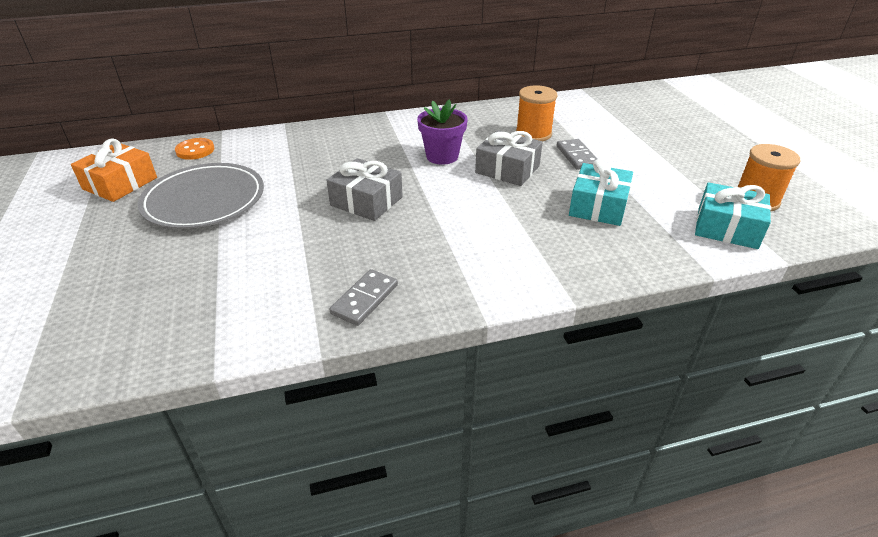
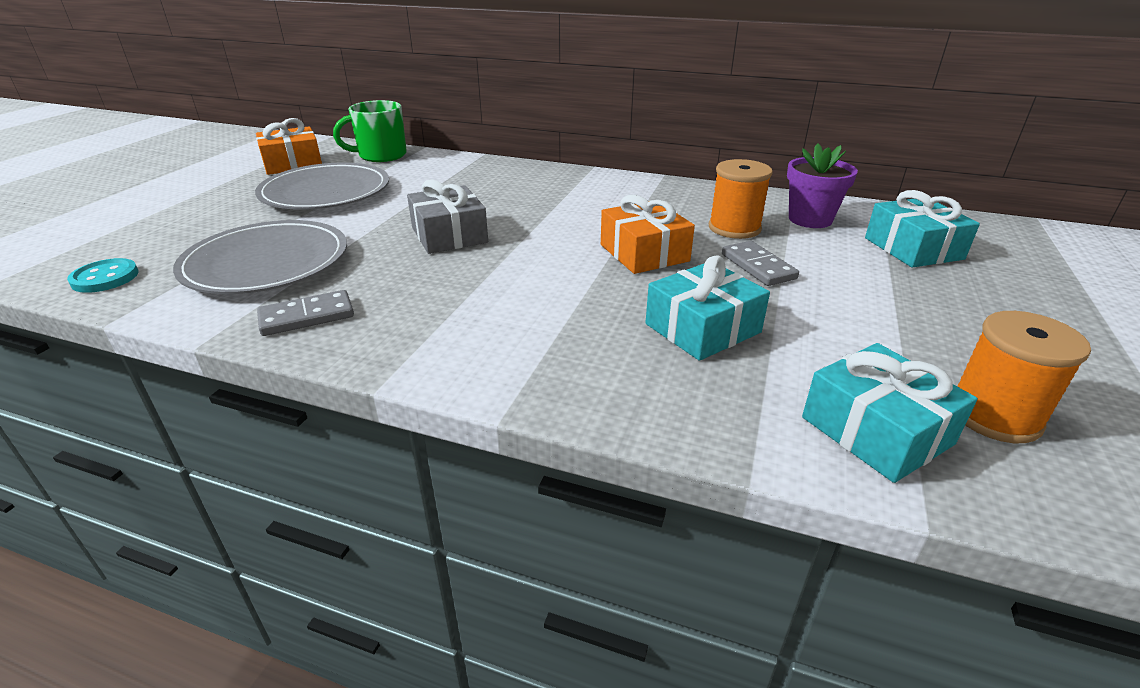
camera: 35 degrees right, 5 degrees down
(134, 346) = (105, 278): none -> turquoise button
(195, 150) = (381, 155): orange button -> green mug
(262, 276) = (266, 263): none -> grey plate
(442, 156) = (589, 219): purple flower pot -> purple flower pot (810, 219)
(507, 169) = (644, 253): grey gift -> orange gift
(577, 156) = (758, 266): grey domino -> grey domino turned 45 degrees counterclockwise
(632, 118) = (913, 248): none -> turquoise gift

